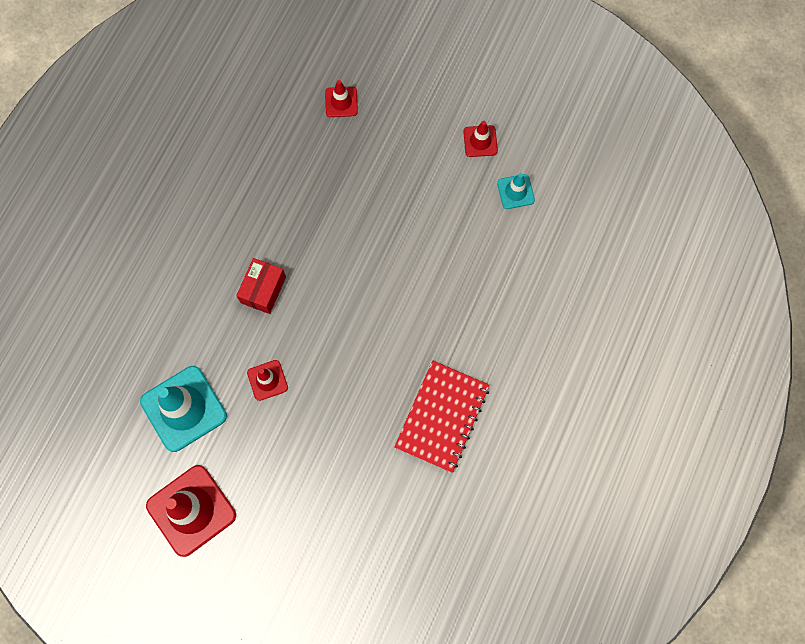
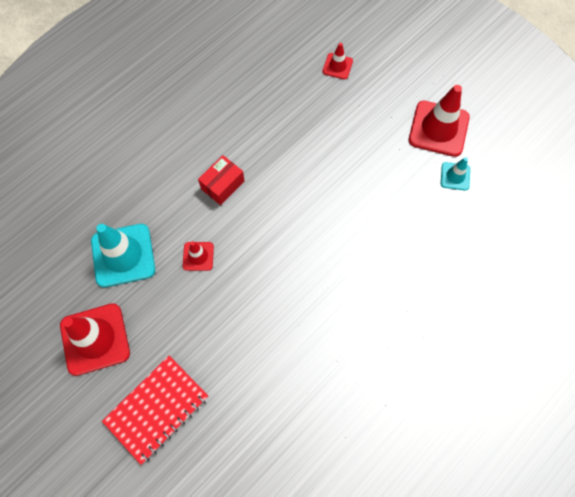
camera: 20 degrees right, 5 degrees down
(442, 417) = (330, 337): red notebook -> red notebook (157, 409)
(480, 141) = (438, 129): red traffic cone -> red traffic cone, size x1.96

